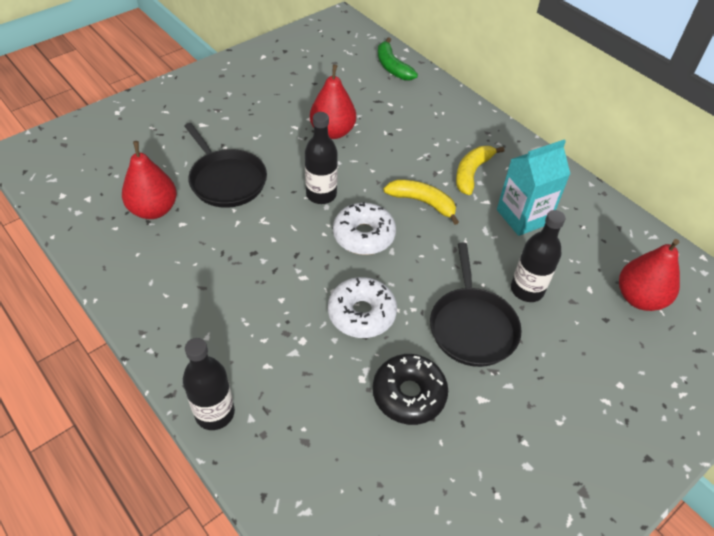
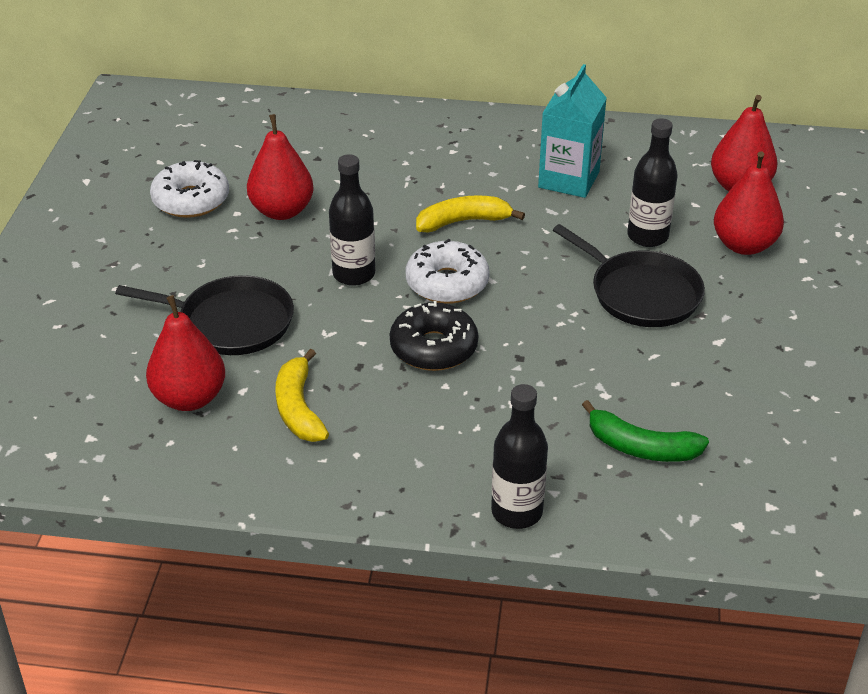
camera: 40 degrees left, 10 degrees down
(361, 313) = (535, 346): white donut -> white donut (191, 200)
(392, 67) = (257, 114): green banana -> green banana (641, 447)
(409, 394) = (659, 378): black donut -> black donut (433, 348)
(472, 173) = (474, 169): yellow banana -> yellow banana (298, 408)
(588, 343) = (744, 245): none -> red pear

